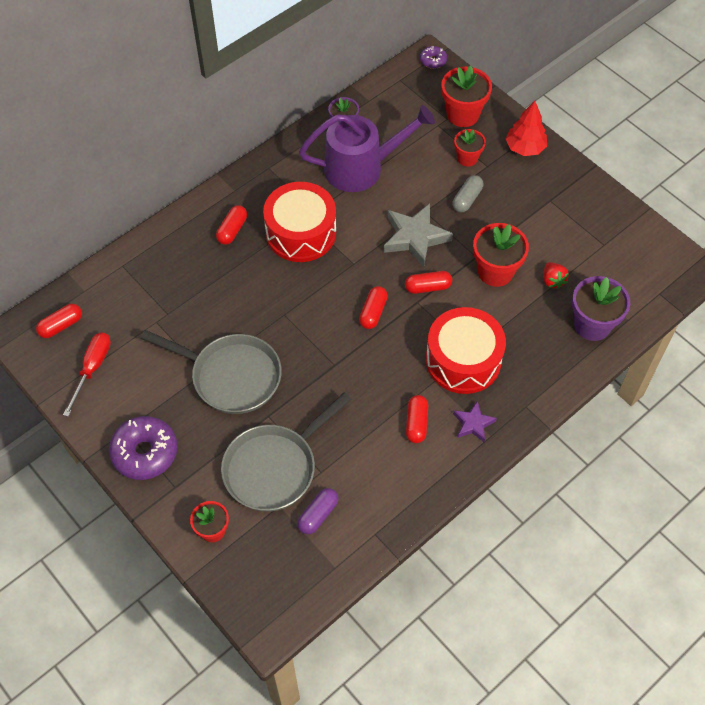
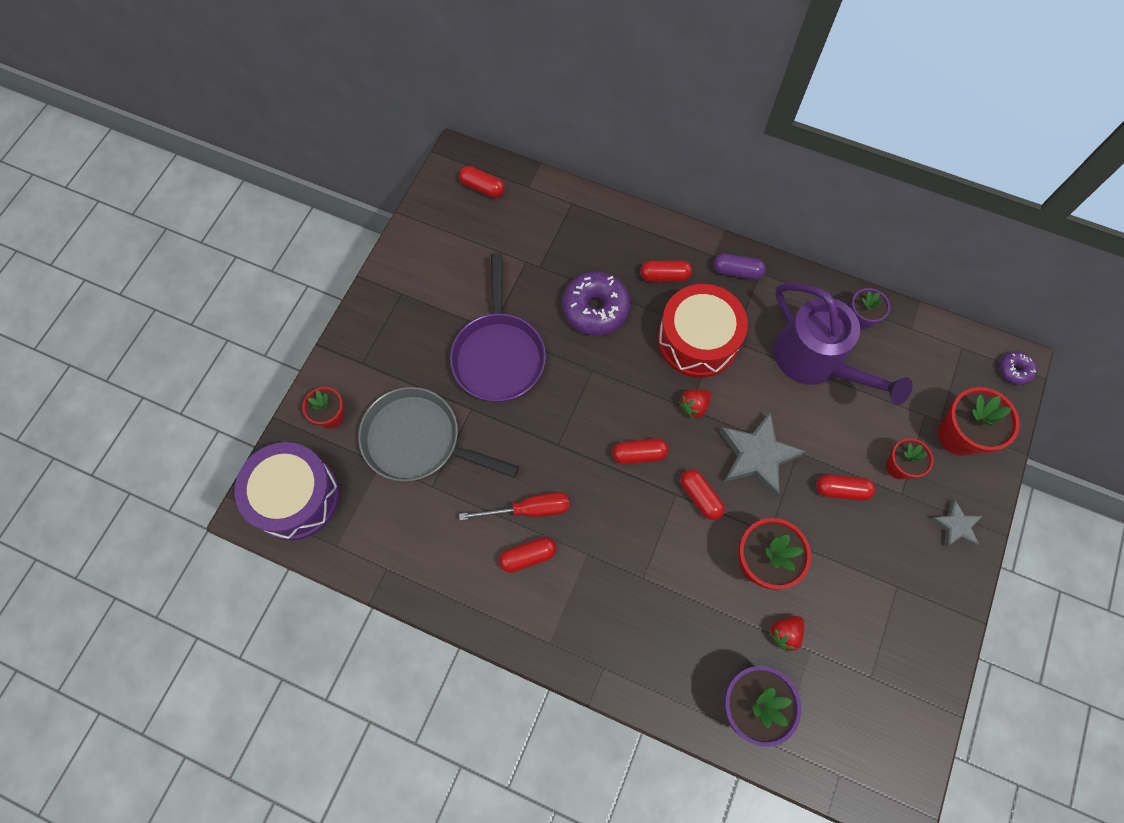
camera: 65 degrees right, 10 degrees up
(92, 369) = (451, 235): red screwdriver -> red screwdriver (529, 510)
(145, 452) = (385, 320): purple donut -> purple donut (595, 309)
(231, 376) = (498, 355): grey pan -> purple pan
(273, 586) = (296, 497): none -> purple drum
(318, 515) = (385, 504): purple capsule -> purple capsule (737, 271)
(354, 260) = (693, 406): none -> red strawberry
(463, 360) = (627, 574): red drum -> none
(467, 199) = (841, 490): grey capsule -> red capsule
(473, 424) = (554, 617): purple star -> none
(525, 148) = (955, 526): red tree -> grey star

